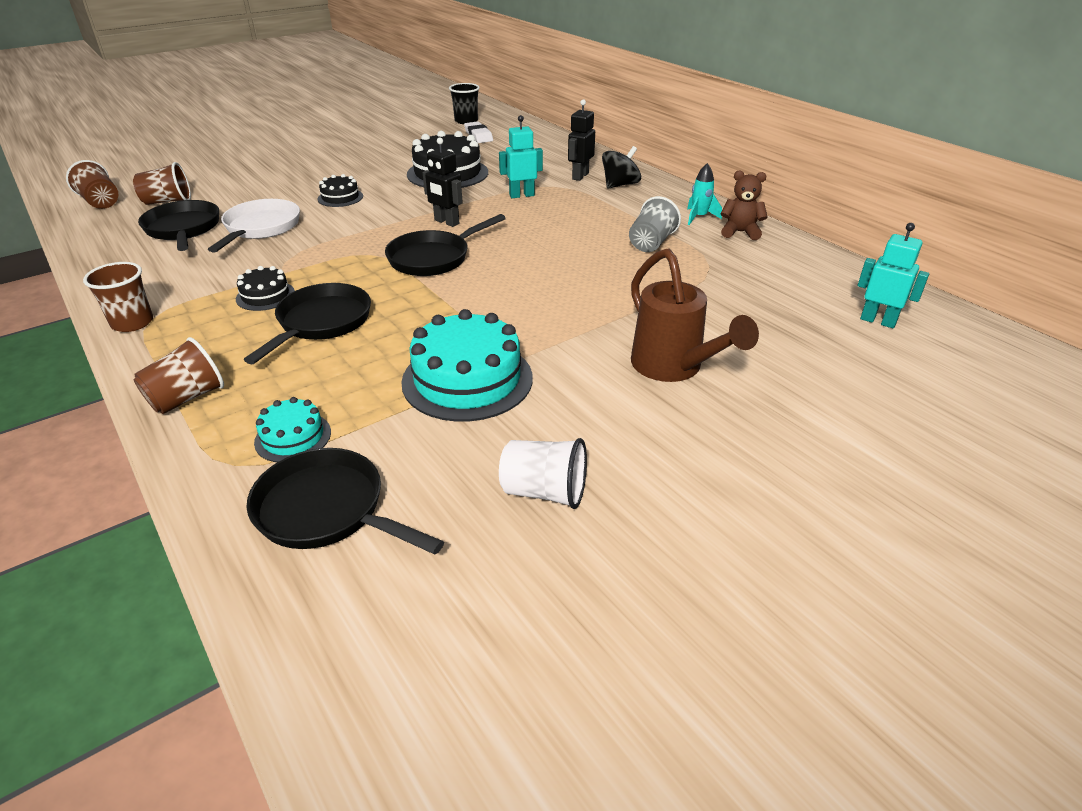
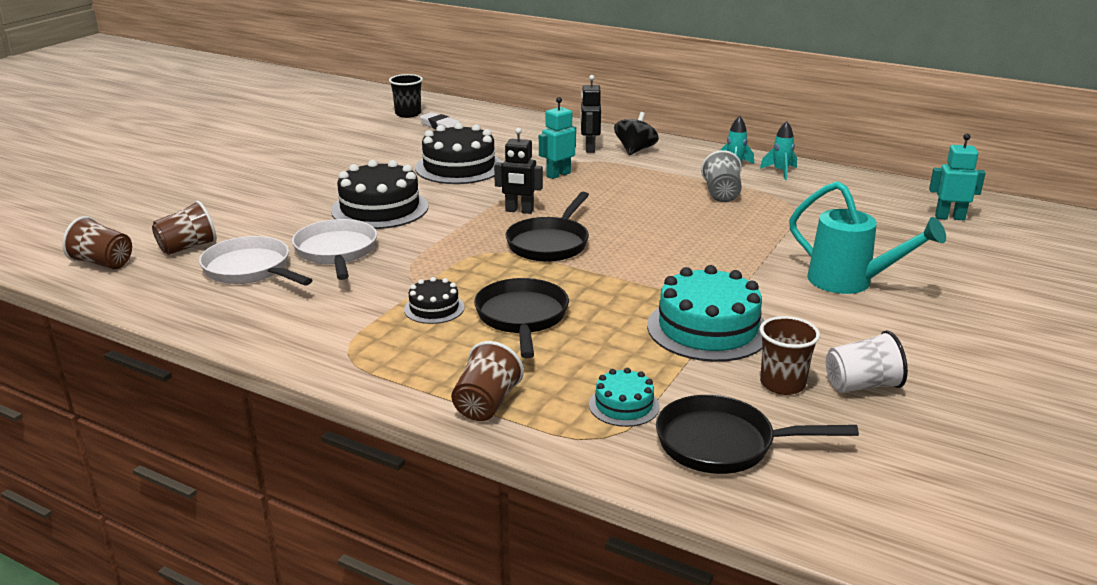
camera: 25 degrees left, 10 degrees down
(132, 323) = (332, 361): brown cup -> brown cup (782, 384)
(183, 229) = (250, 270): black pan -> white pan
(340, 197) = (380, 208): black cake -> black cake, size x1.95
(674, 368) = (850, 283): brown watering can -> turquoise watering can
(740, 232) = (780, 172): brown teddy bear -> turquoise rocket

